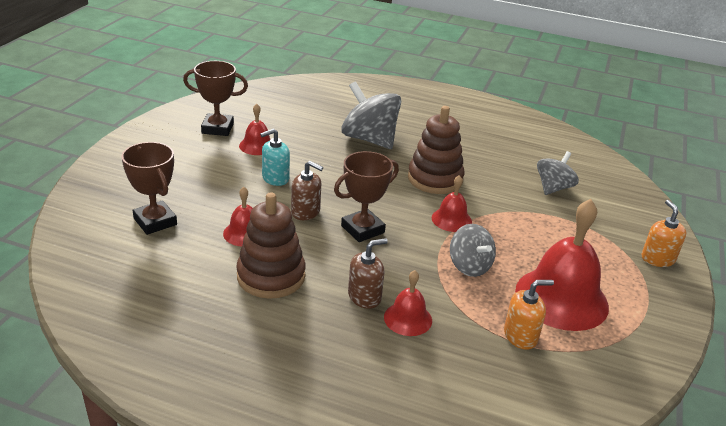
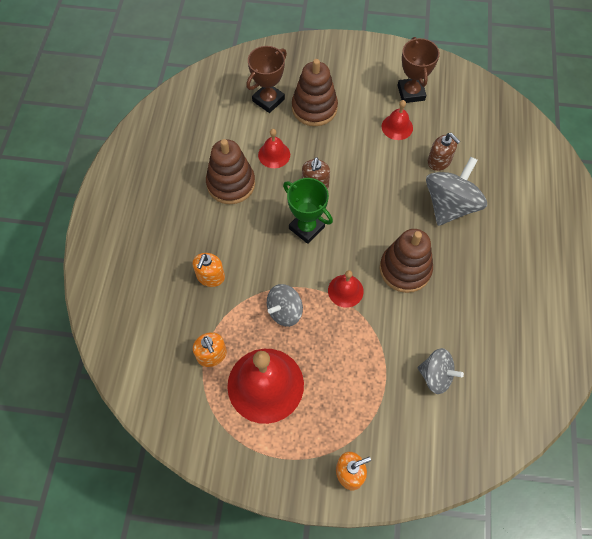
camera: 80 degrees right, 30 degrees up
(194, 191) = (314, 108): none -> brown stacking toy
(275, 178) = (353, 153): turquoise soap dispenser -> none
(362, 229) = (306, 228): brown trophy -> green trophy
(364, 297) = (226, 245): brown soap dispenser -> brown soap dispenser (439, 161)
(408, 318) = (210, 276): red bell -> orange soap dispenser

